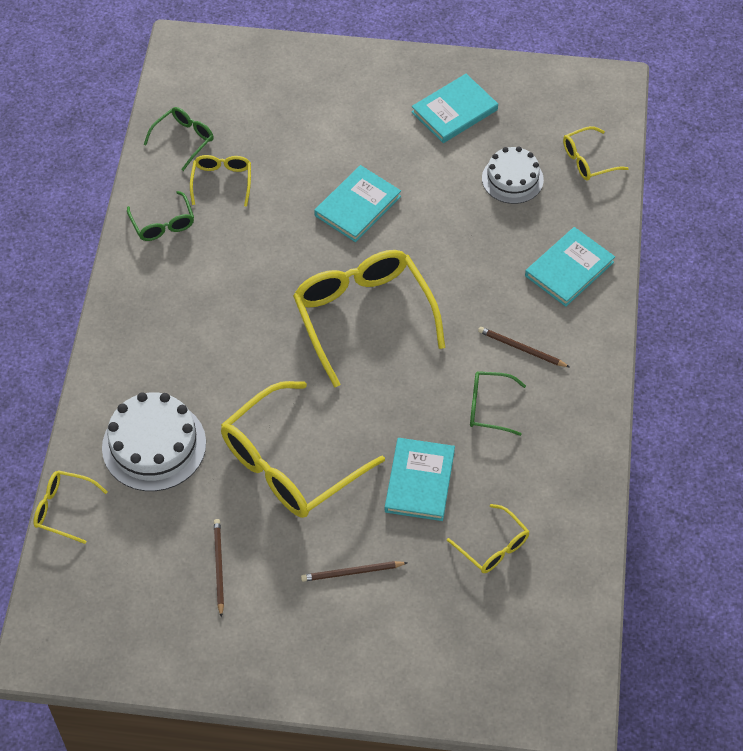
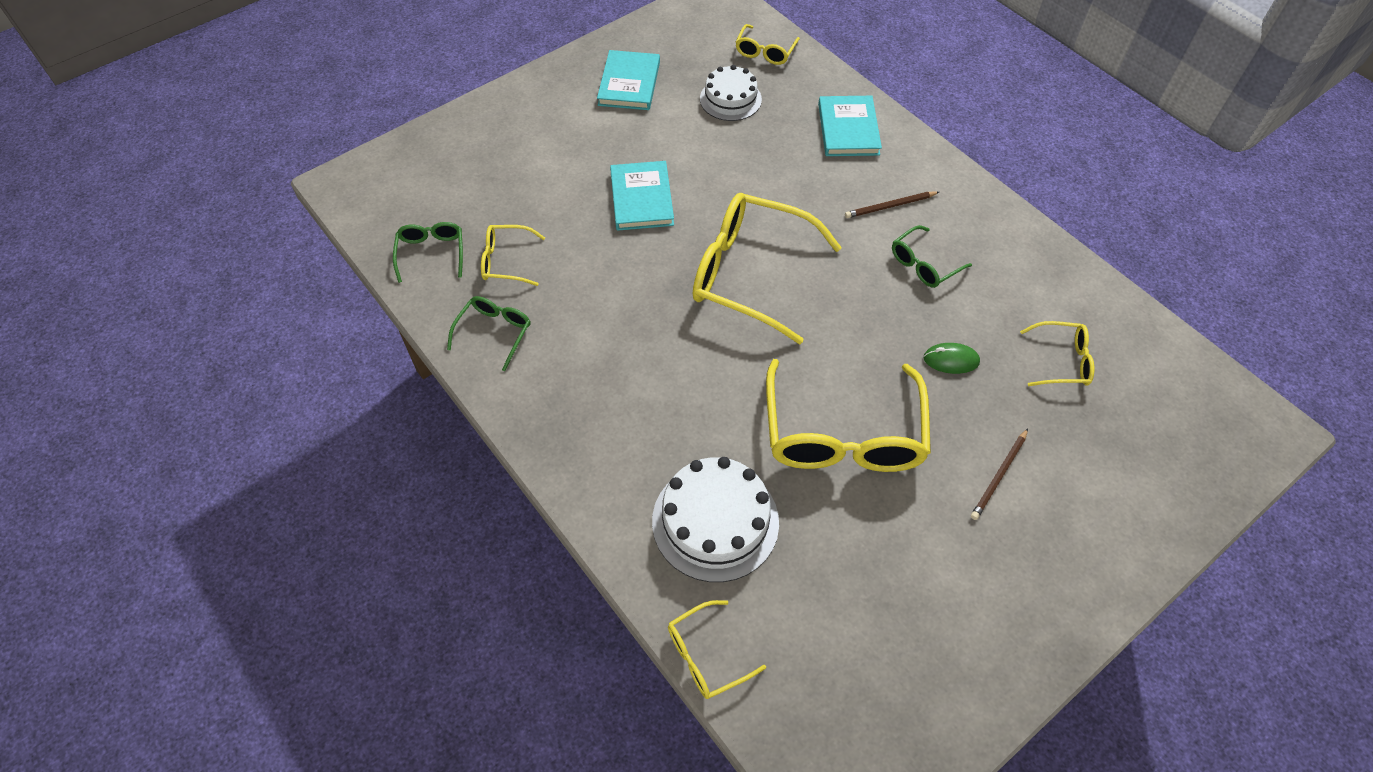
camera: 45 degrees left, 0 degrees up
(163, 224) = (494, 332): green glasses -> green glasses turned 90 degrees counterclockwise
(219, 566) = (898, 573): brown pencil -> none
(222, 181) = (506, 261): yellow glasses -> yellow glasses turned 45 degrees counterclockwise
(419, 481) = (951, 360): turquoise book -> green mouse

